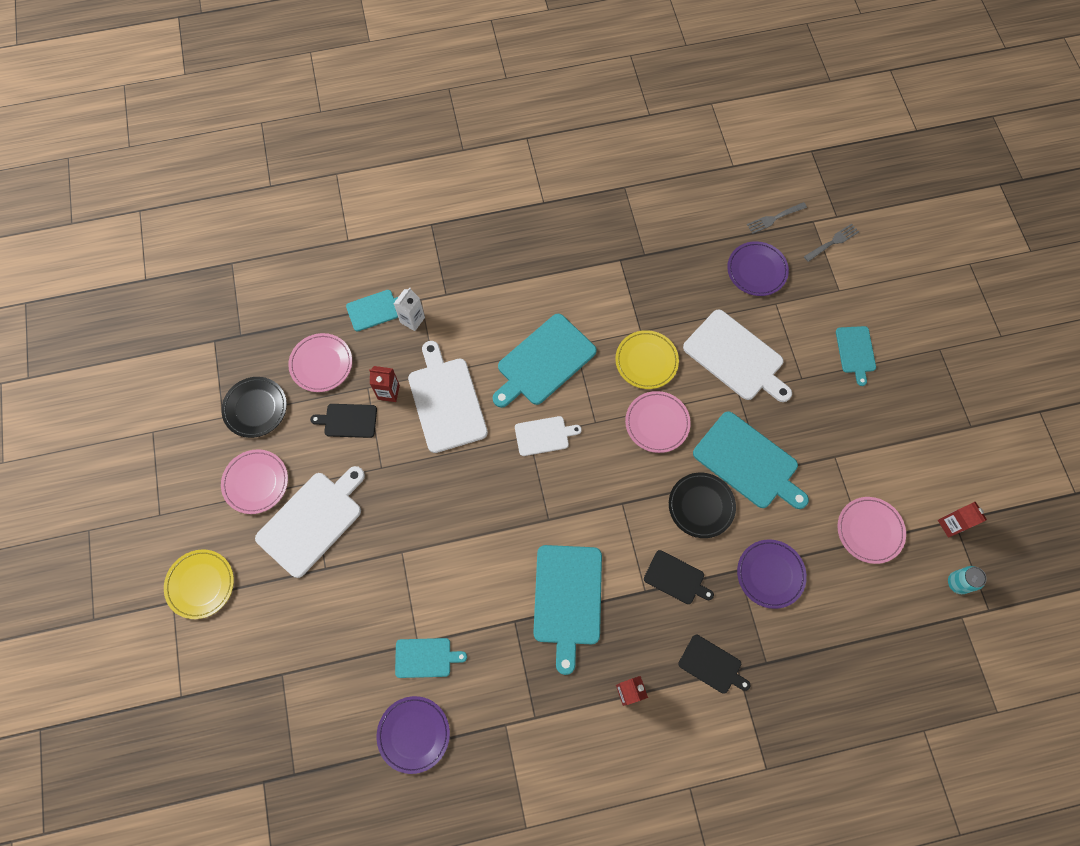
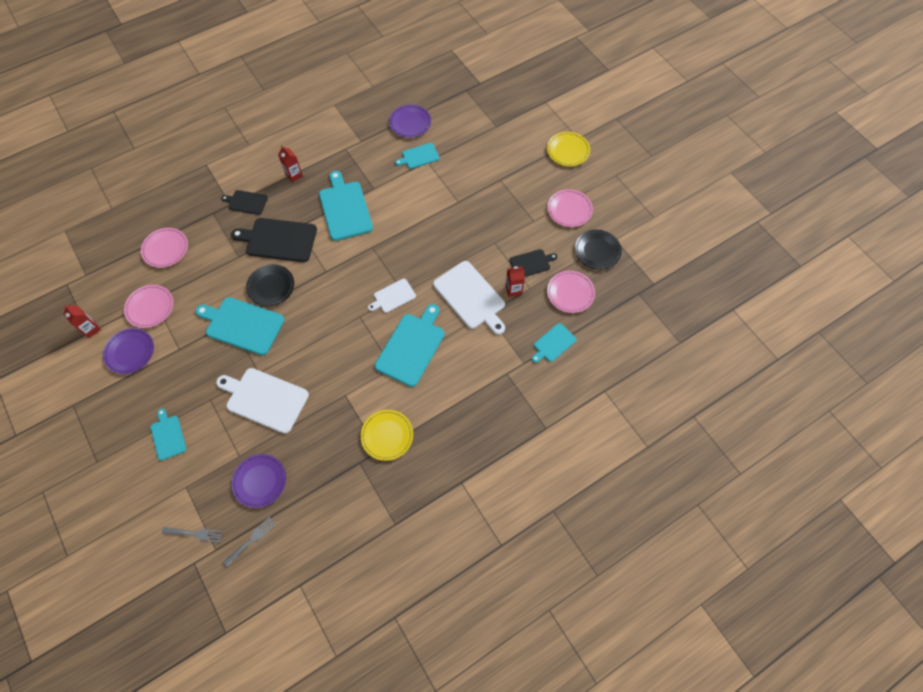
camera: 160 degrees right, 5 degrees down
(312, 521) = (522, 200): white cutting board -> none
(412, 320) = (522, 345): white carton -> none
(646, 361) = (334, 373): yellow plate -> yellow plate (387, 435)
(657, 423) = (314, 330): pink plate -> pink plate (165, 249)
(676, 578) = (279, 240): black cutting board -> black cutting board, size x1.80
(770, 574) = (217, 260): purple plate -> purple plate (130, 352)
(833, 242) = (195, 534): grey fork -> grey fork turned 120 degrees counterclockwise
(958, 583) = (87, 294): turquoise can -> none

